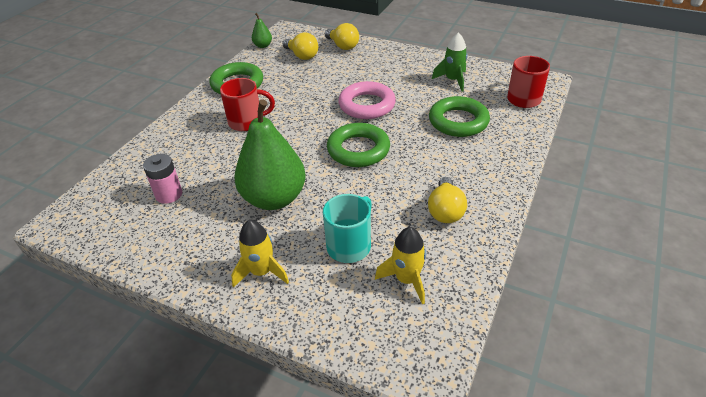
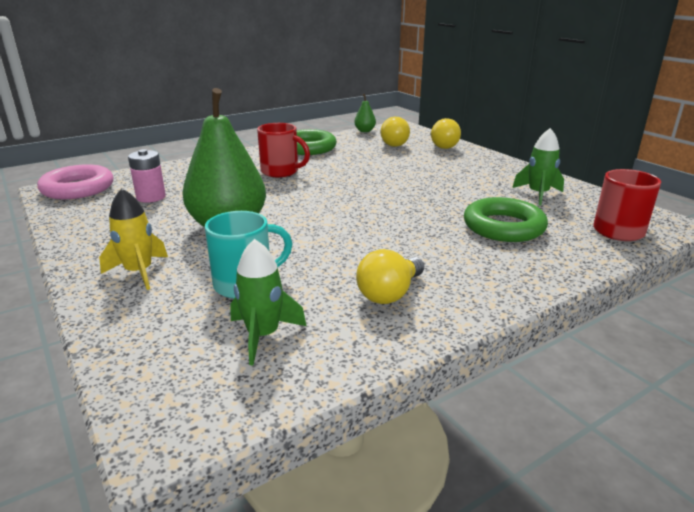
camera: 30 degrees right, 15 degrees down
(358, 150) = (358, 217): green ring -> none
(367, 105) = (412, 189): pink ring -> pink ring (78, 188)
(406, 280) = (263, 336): yellow rocket -> green rocket

